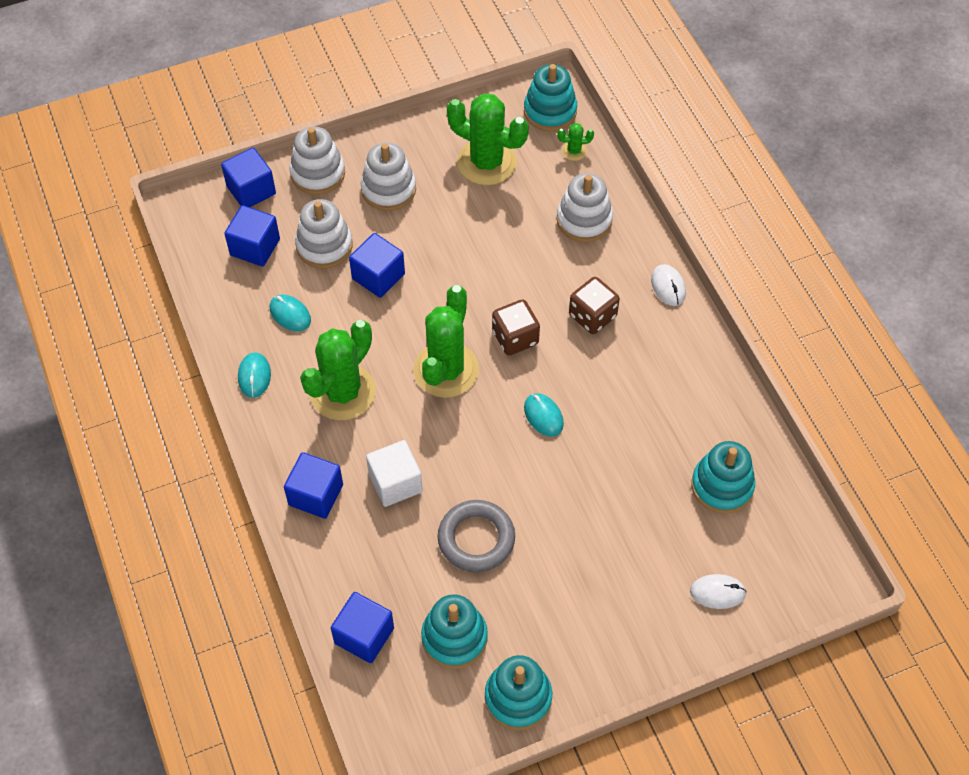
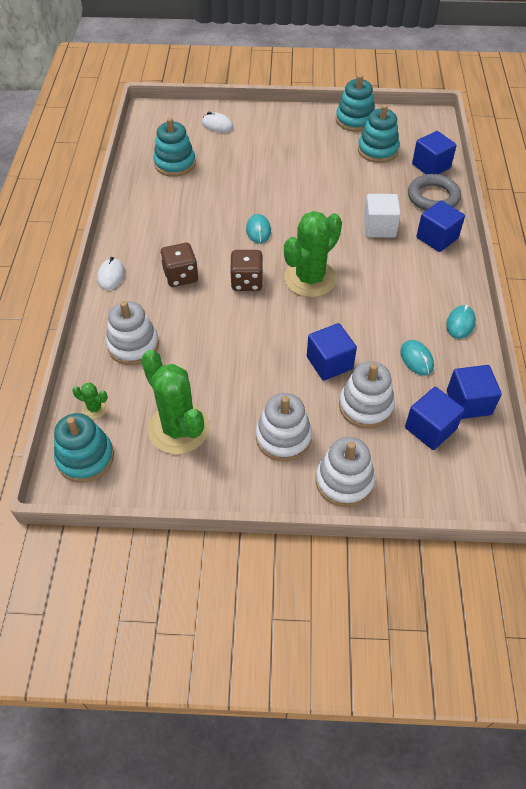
camera: 155 degrees left, 5 degrees down
(251, 190) = (417, 489): blue cube -> blue cube (468, 402)
(343, 392) = (394, 290): green cactus -> none
(476, 539) = (341, 186): grey ring -> grey ring (433, 197)

